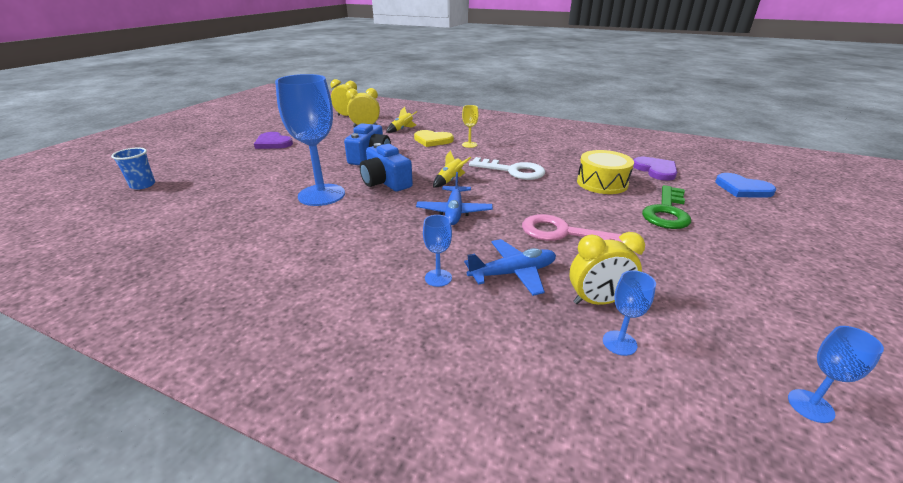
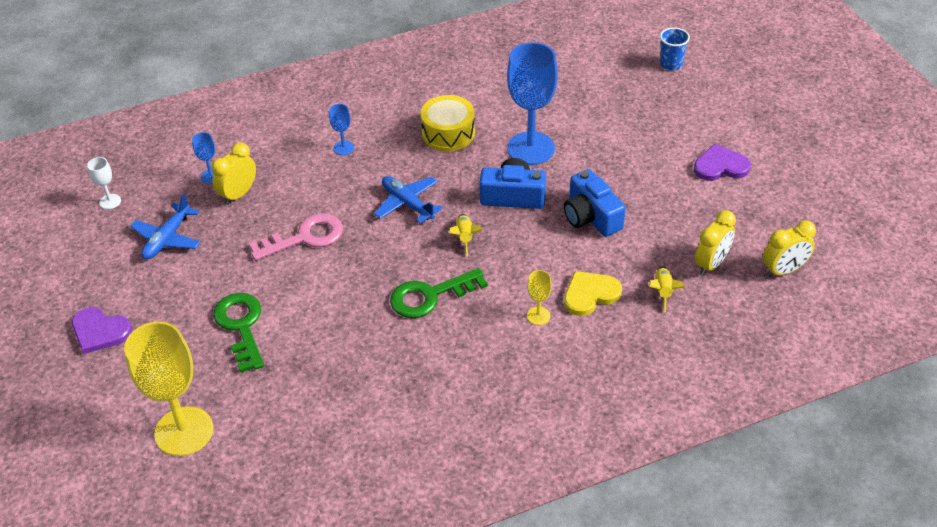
camera: 135 degrees right, 15 degrees up
(513, 171) = (430, 296): white key -> green key
(513, 273) = (304, 180): blue plane -> blue plane (167, 238)
(602, 183) = (328, 337): yellow drum -> yellow drum (448, 133)
(656, 170) = (291, 410): purple heart -> purple heart (100, 331)
(742, 188) = (184, 431): blue heart -> yellow goblet
(810, 406) = (110, 201): blue goblet -> white goblet

